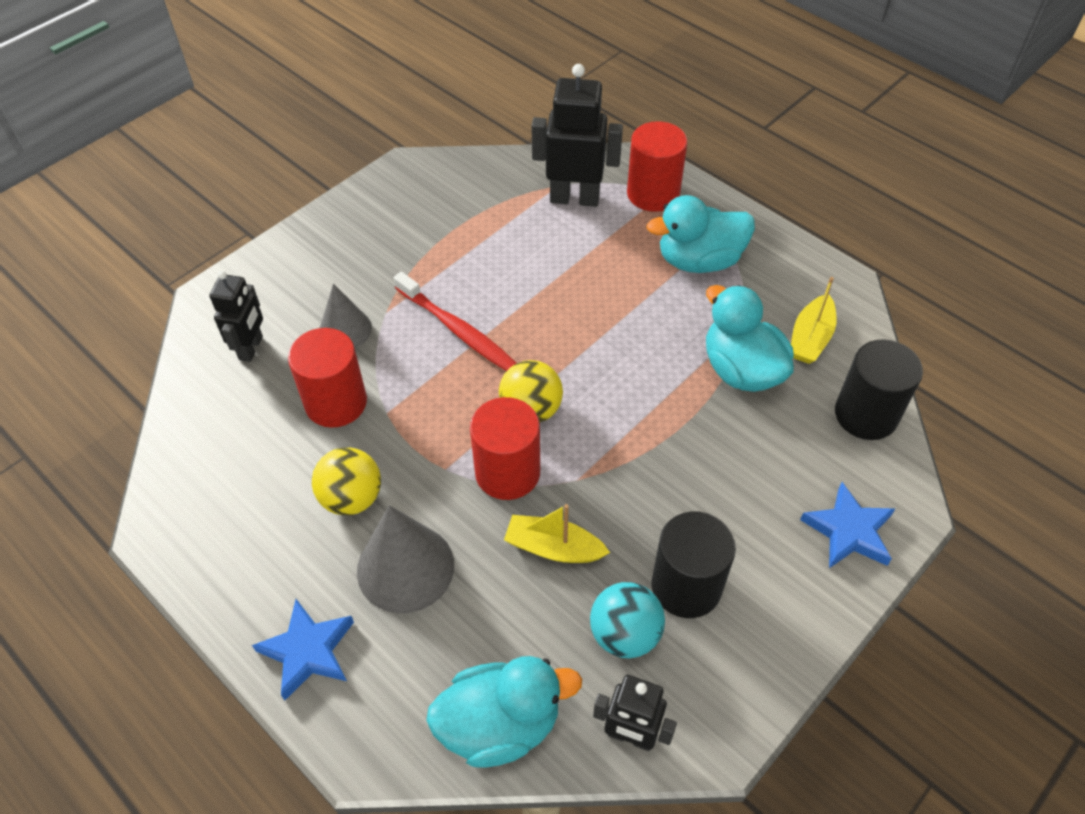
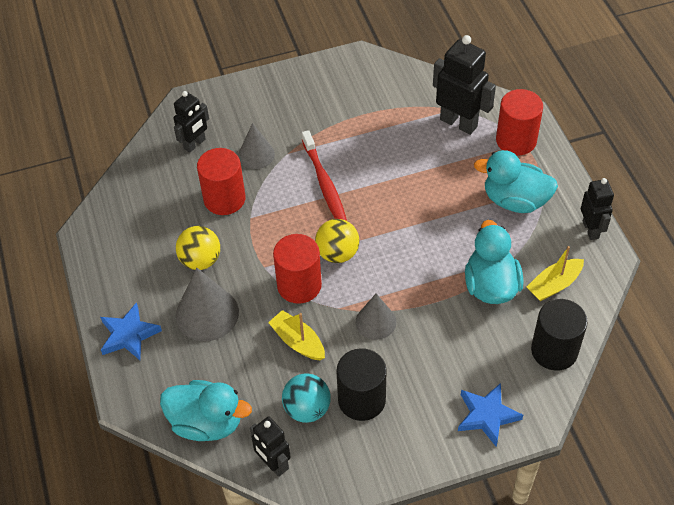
camera: 30 degrees right, 0 degrees up
(636, 475) = (375, 322): none -> grey cone
(804, 259) = (591, 229): none -> black robot

